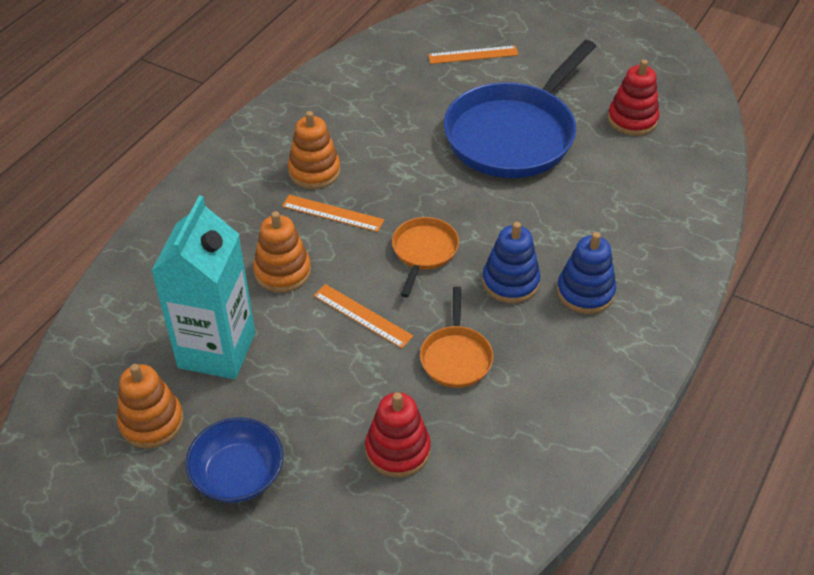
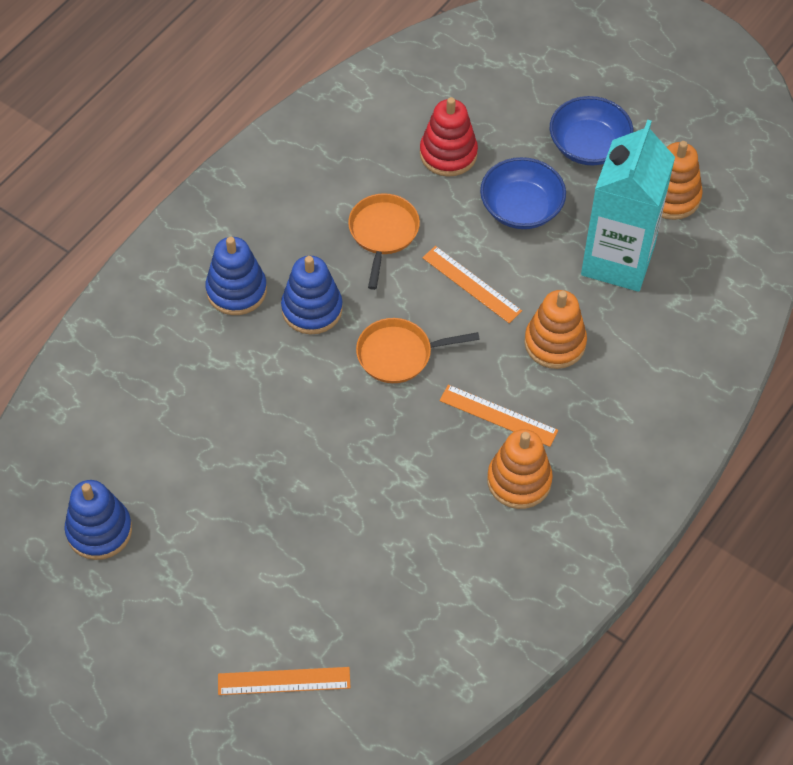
camera: 175 degrees left, 10 degrees up
(315, 395) = (521, 208): none -> blue bowl
(424, 252) = (399, 354): orange pan -> orange pan turned 60 degrees clockwise
(514, 134) = (260, 519): blue pan -> none
(632, 119) = (99, 530): red stacking toy -> blue stacking toy

